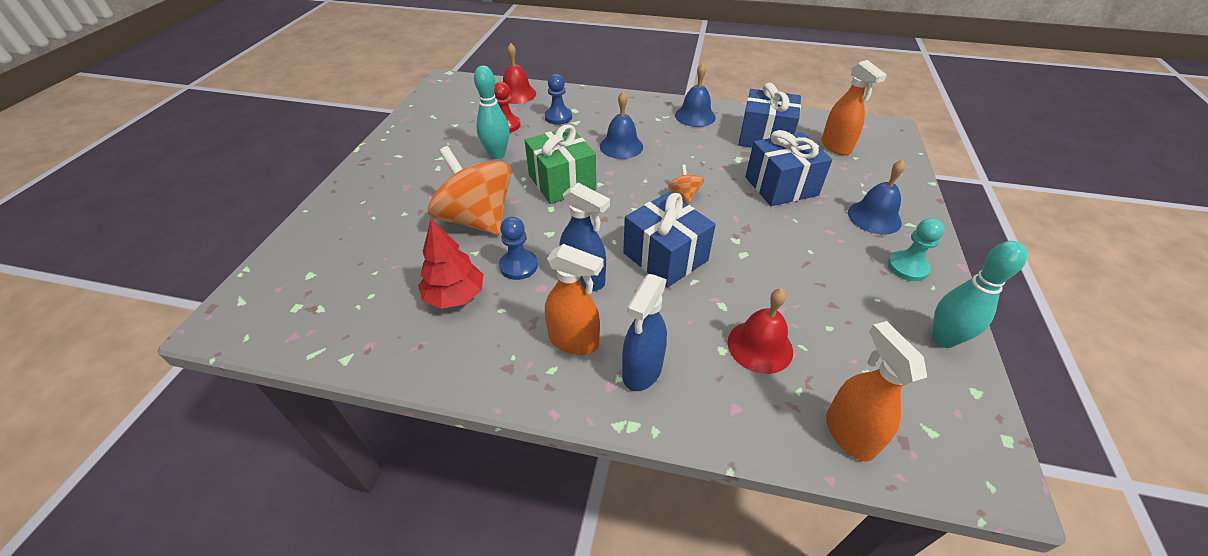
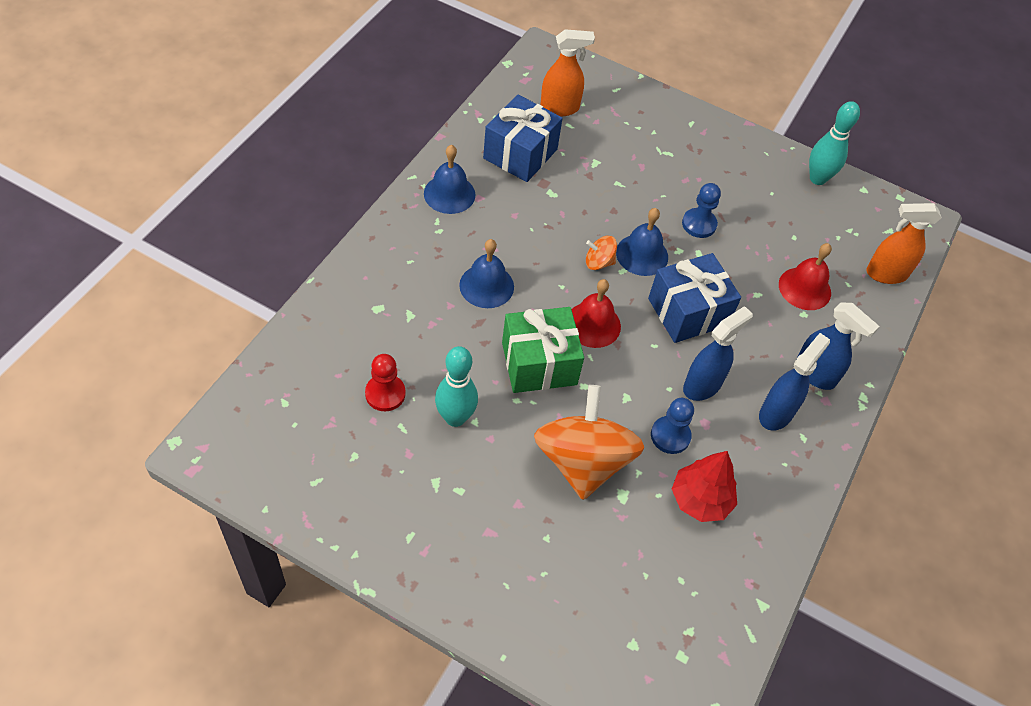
camera: 80 degrees left, 10 degrees up
(477, 219) = (583, 461): orange spinning top -> orange spinning top turned 120 degrees clockwise
(517, 94) = (300, 363): red bell -> red bell (593, 324)
(558, 117) = (389, 330): blue pawn -> blue pawn (699, 224)
(574, 341) = (776, 413): orange spray bottle -> blue spray bottle
(781, 186) = (610, 181): blue gift -> none
(874, 217) = (676, 141): blue bell -> blue bell (642, 254)
(907, 267) = (742, 155): turquoise pawn -> none

